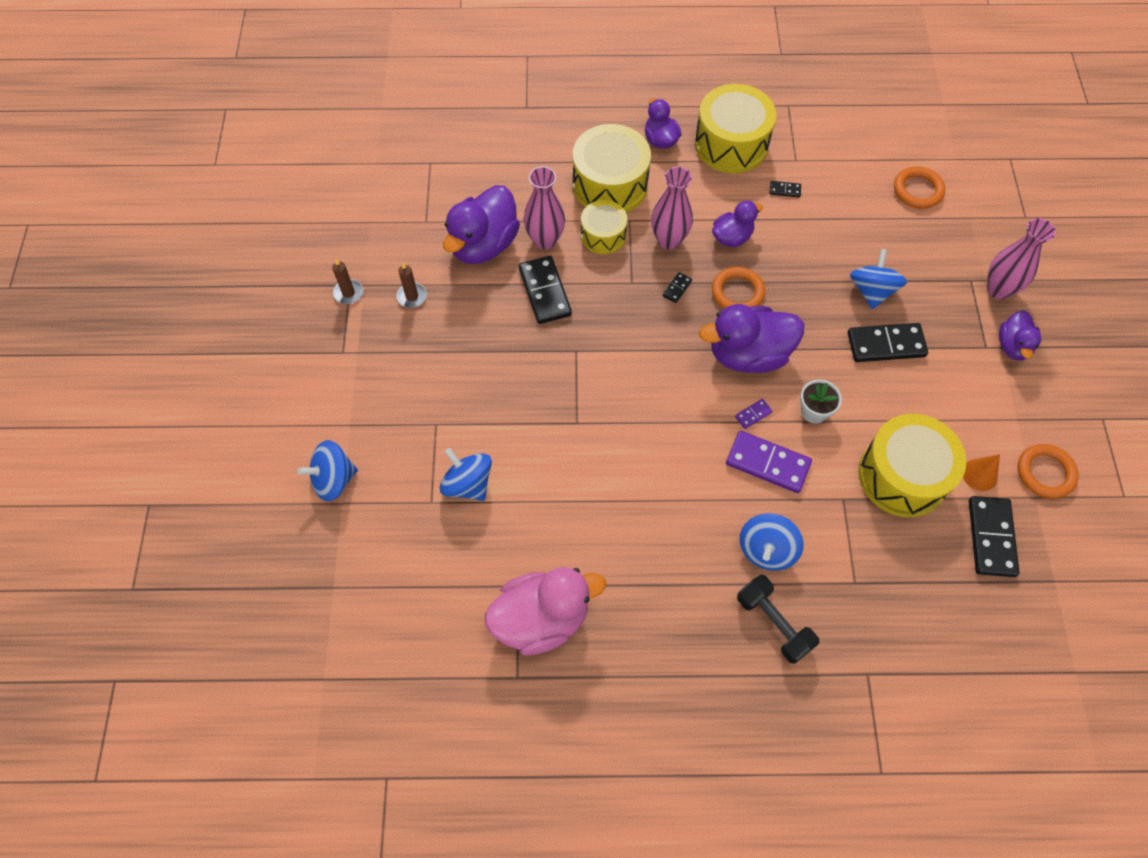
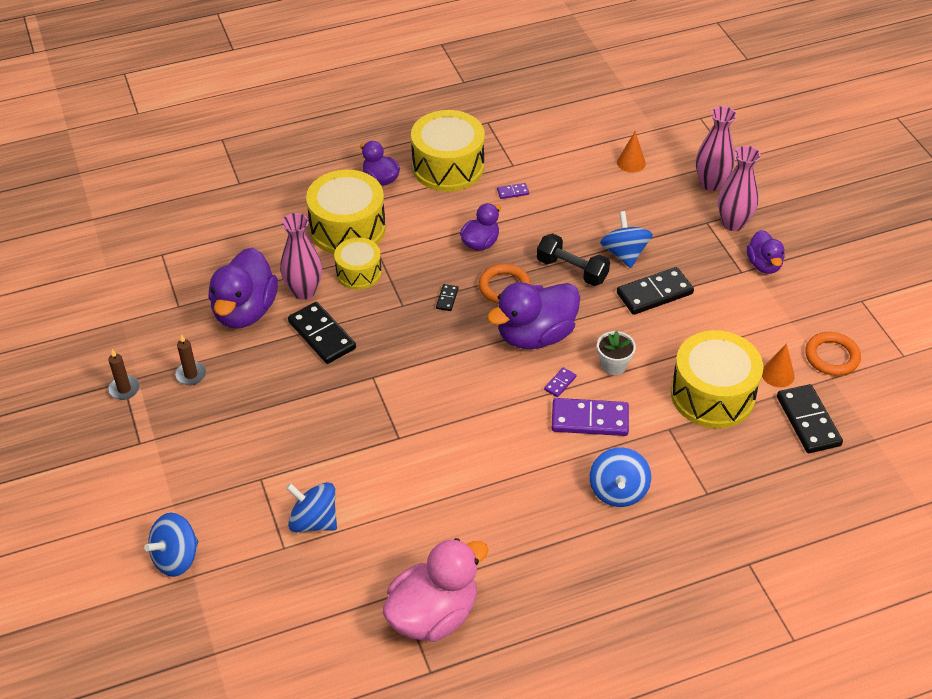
camera: 20 degrees left, 15 degrees down
(668, 240) = (422, 260): pink vase -> pink vase (711, 183)
(773, 623) = (649, 549): black dumbbell -> black dumbbell (572, 270)
(784, 190) = (513, 192): black domino -> purple domino
(917, 190) = (631, 162): orange ring -> orange cone

